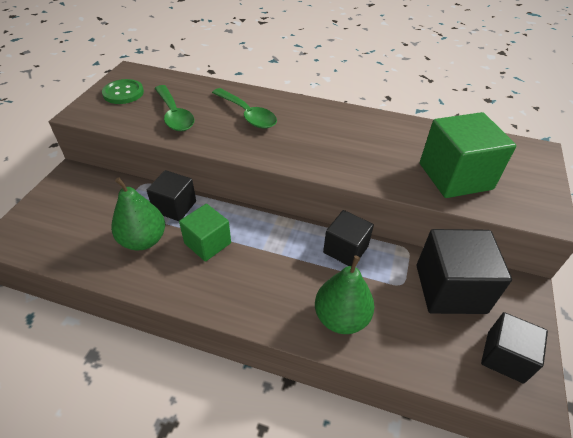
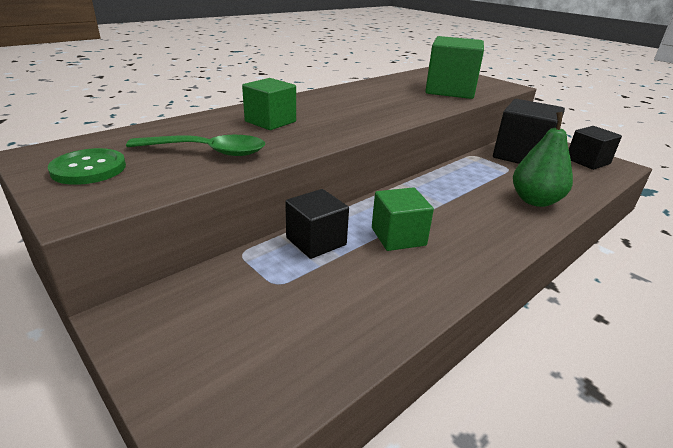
camera: 60 degrees left, 15 degrees down
(143, 240) = (356, 279): green pear -> none
(247, 114) = (270, 121): green spoon -> green cube
(345, 249) = (458, 175): black cube -> none

